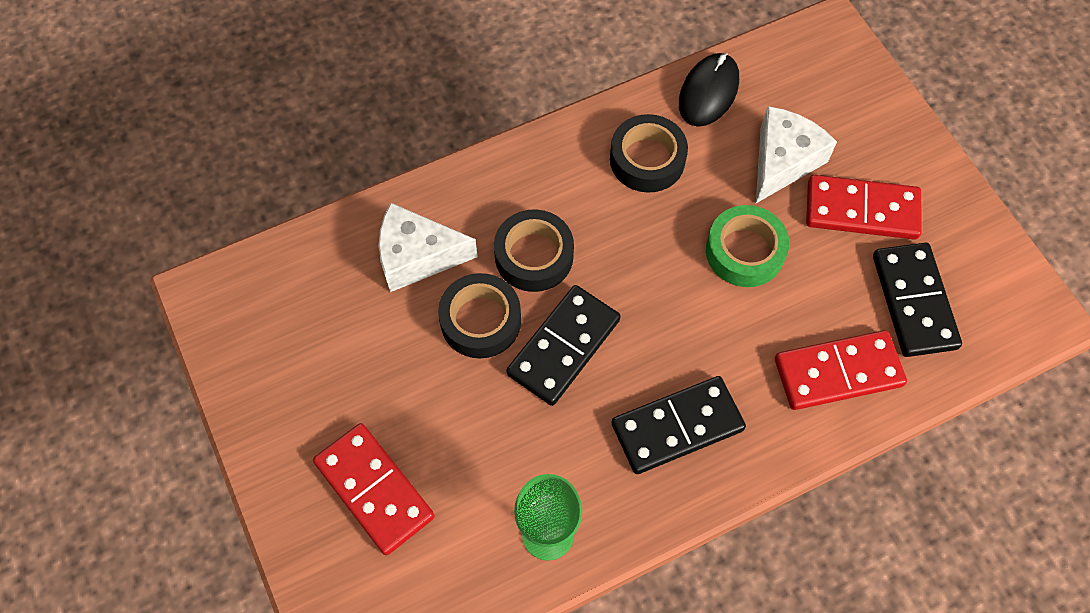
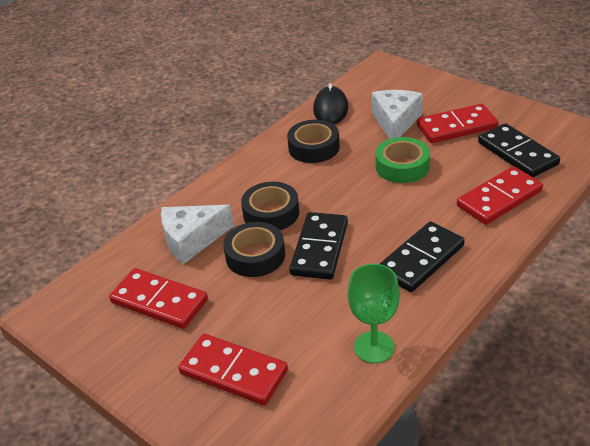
camera: 20 degrees left, 25 degrees down
(338, 340) = (159, 301): none -> red domino

